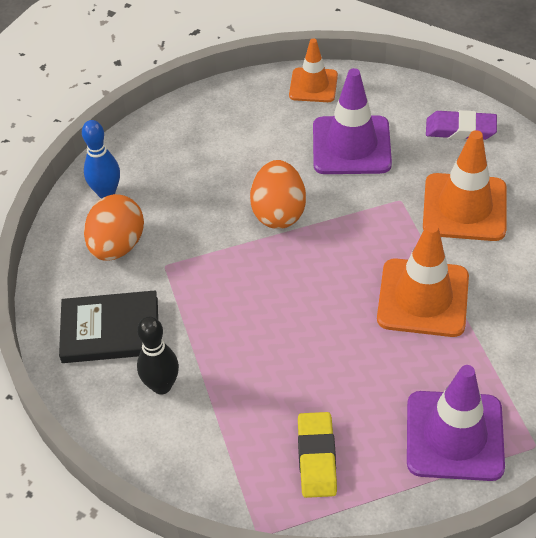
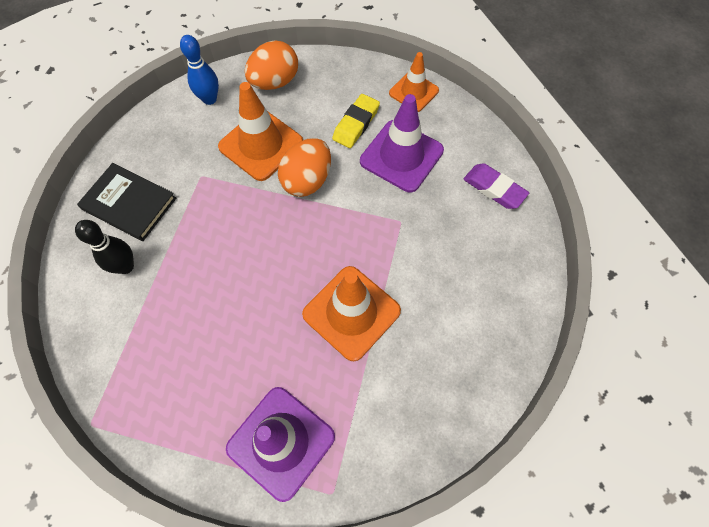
camera: 30 degrees right, 15 degrees up
(117, 246) = (184, 143): orange egg -> orange egg (275, 82)
(316, 457) = (175, 391): yellow eraser -> yellow eraser (356, 124)
(464, 207) = (443, 256): orange traffic cone -> orange traffic cone (261, 145)

